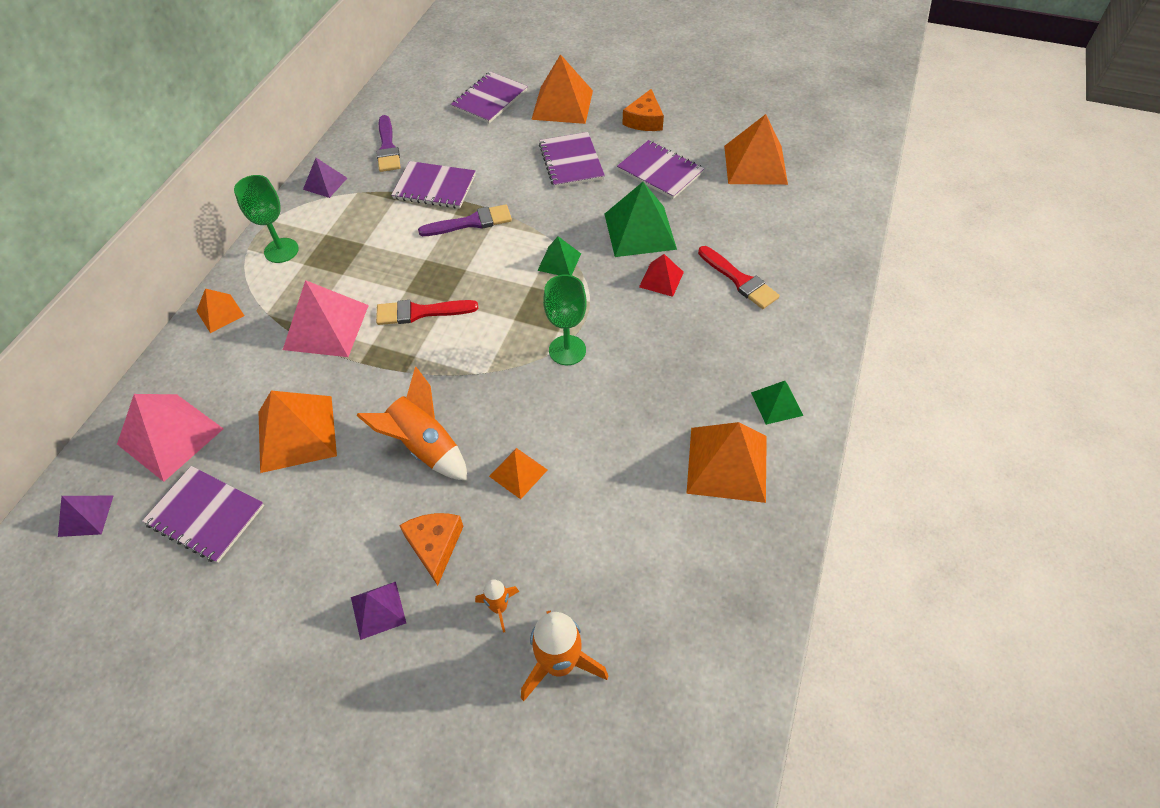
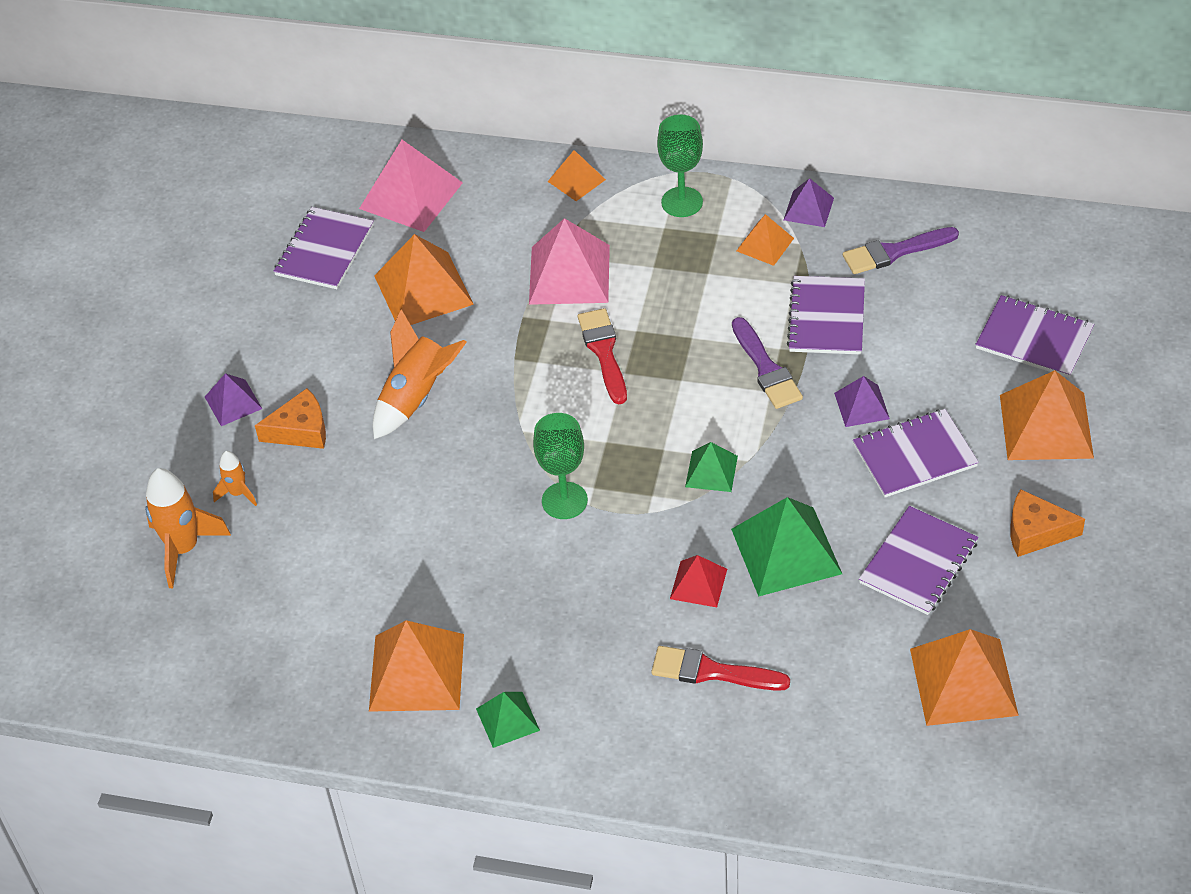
camera: 85 degrees right, 5 degrees down
(86, 515) = (319, 168): purple pyramid -> purple pyramid (862, 406)
(518, 473) = (390, 482): orange pyramid -> orange pyramid (765, 244)
(739, 280) = (711, 672): red brush -> red brush turned 60 degrees clockwise

